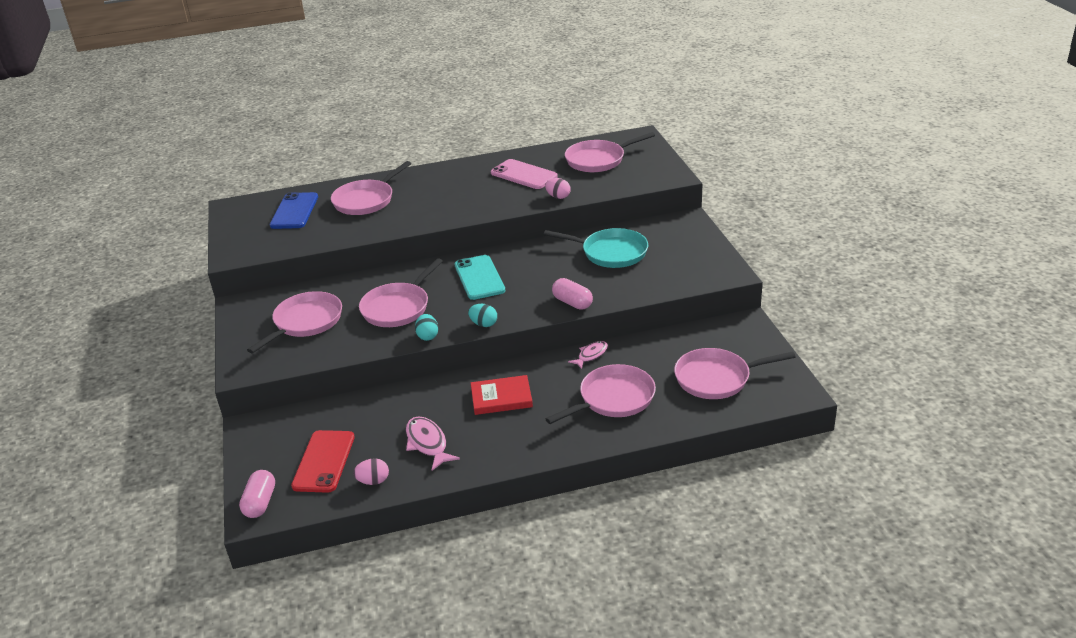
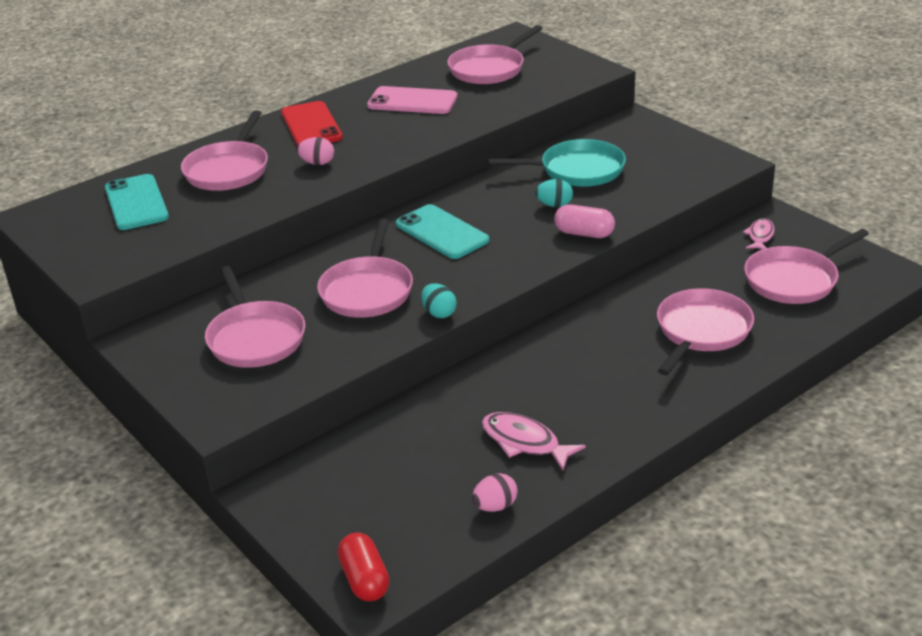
camera: 25 degrees left, 0 degrees up
(260, 503) = (365, 580): pink capsule -> red capsule
(294, 211) = (136, 203): blue phone -> turquoise phone
(305, 322) = (255, 338): pink pan -> pink pan turned 150 degrees clockwise
(324, 461) = (407, 503): red phone -> red phone (311, 125)
(483, 324) = (498, 282): turquoise egg -> turquoise egg (554, 205)
(501, 398) = (568, 365): red book -> none
(558, 197) = (480, 117): pink egg -> pink egg (317, 163)
(591, 355) = (632, 291): pink fish -> pink fish (760, 236)

